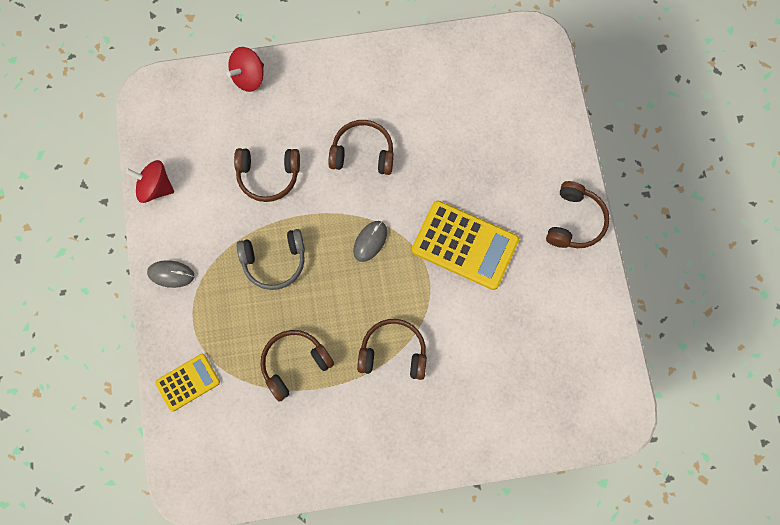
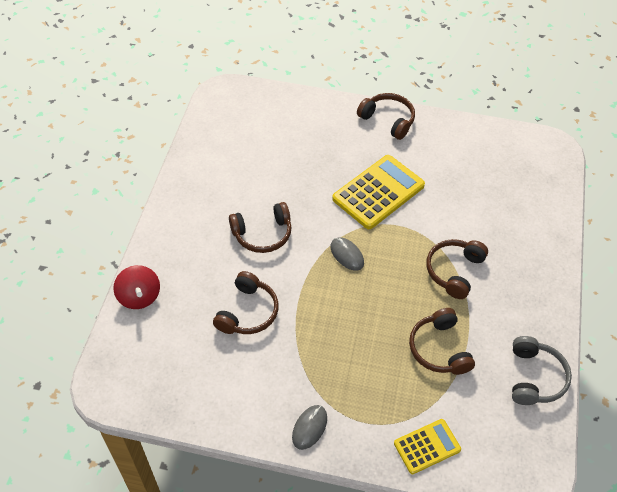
camera: 70 degrees left, 20 degrees down
(155, 188) = (211, 414): red spinning top -> none
(187, 382) = (427, 446): yellow calculator -> yellow calculator turned 75 degrees clockwise
(274, 261) = (334, 334): grey headphones -> grey headphones (534, 377)
(362, 153) = (262, 234): brown headphones -> brown headphones turned 135 degrees counterclockwise

